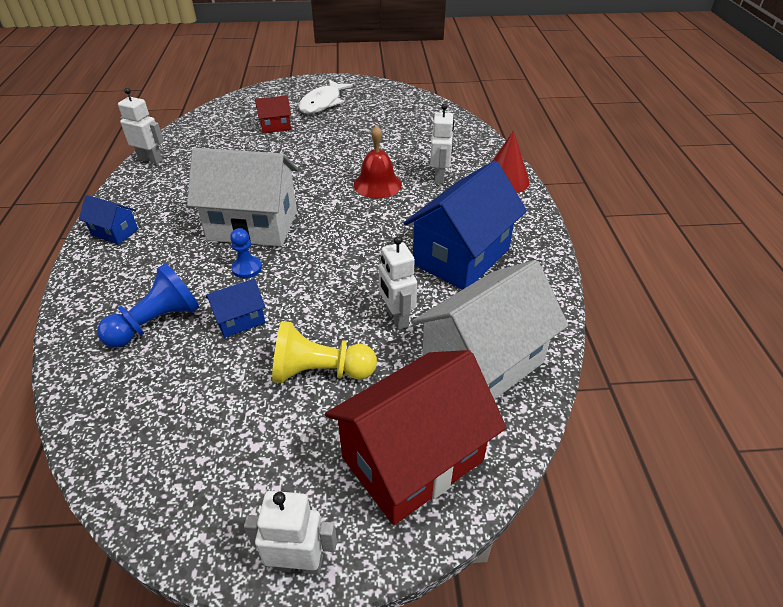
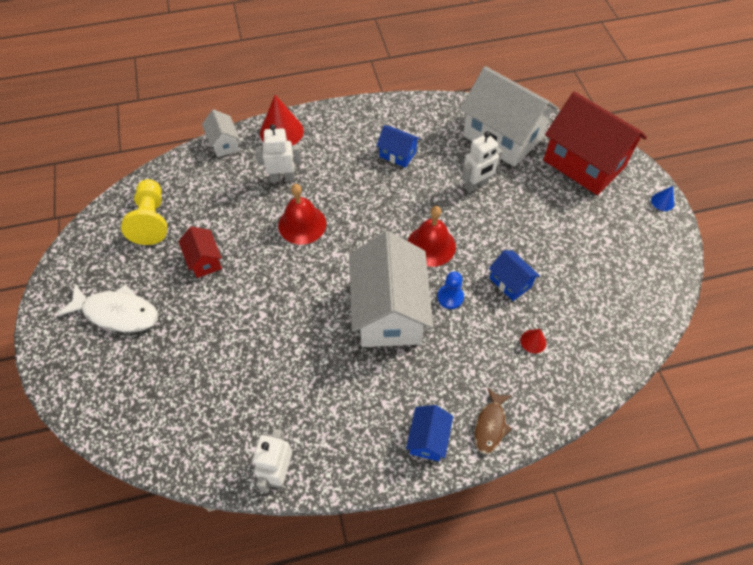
camera: 100 degrees left, 15 degrees up
(95, 272) = (490, 425): none -> brown fish
(156, 323) = (533, 341): blue pawn -> red cone
(275, 126) = (183, 350): red house -> red house (204, 260)
(298, 563) = (662, 202): white robot -> blue cone
(318, 264) = (431, 245): none -> red bell
(320, 372) = (540, 220): yellow pawn -> yellow pawn (151, 220)
(461, 257) = (397, 154): blue house -> blue house, size x0.46
(490, 148) = (224, 144): none -> white house

